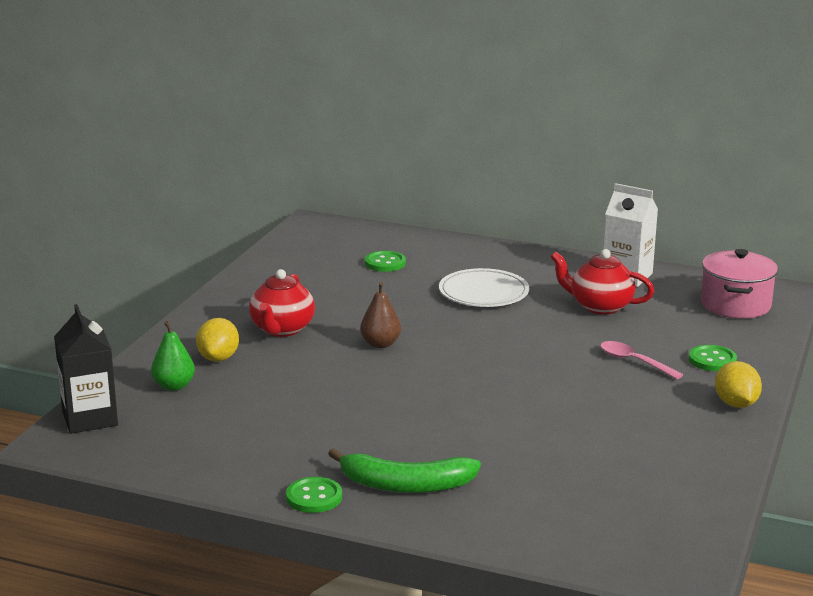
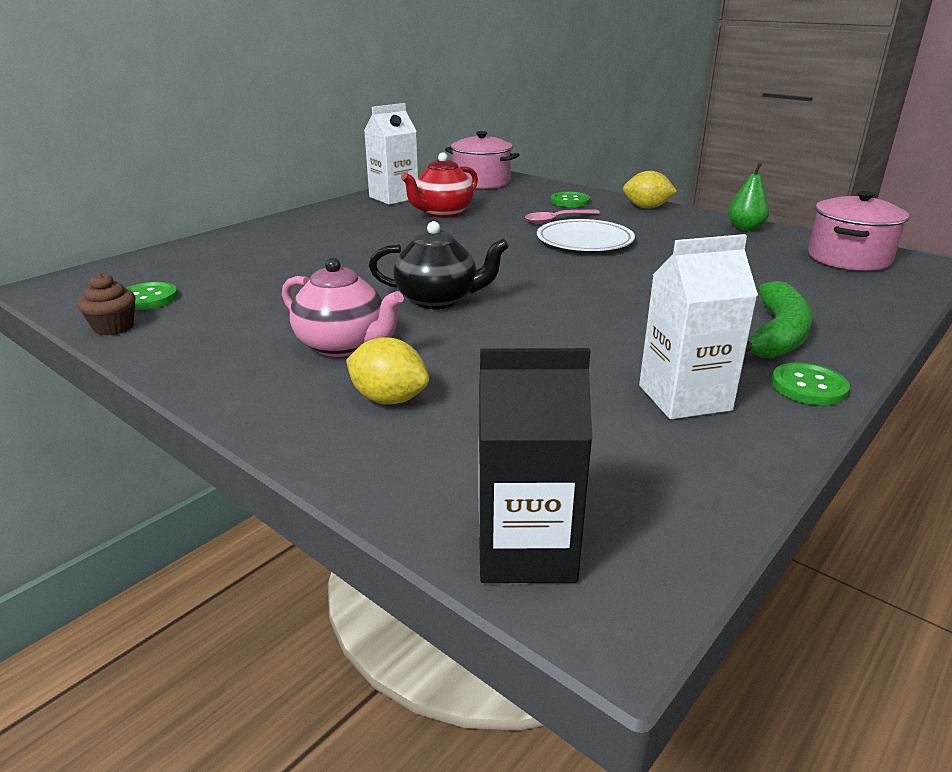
camera: 70 degrees left, 5 degrees up
(174, 386) = (454, 447): green pear -> green pear (745, 228)
(266, 260) = (114, 327): none -> brown cupcake
(270, 450) = (684, 398): none -> white carton
(282, 329) = (343, 346): red teapot -> pink teapot
(380, 344) = (438, 300): brown pear -> black teapot
(385, 263) = (231, 269): green button -> green button (148, 298)
(483, 293) = (365, 243): white plate -> white plate (584, 241)
(655, 528) = (848, 258): none -> pink pot

